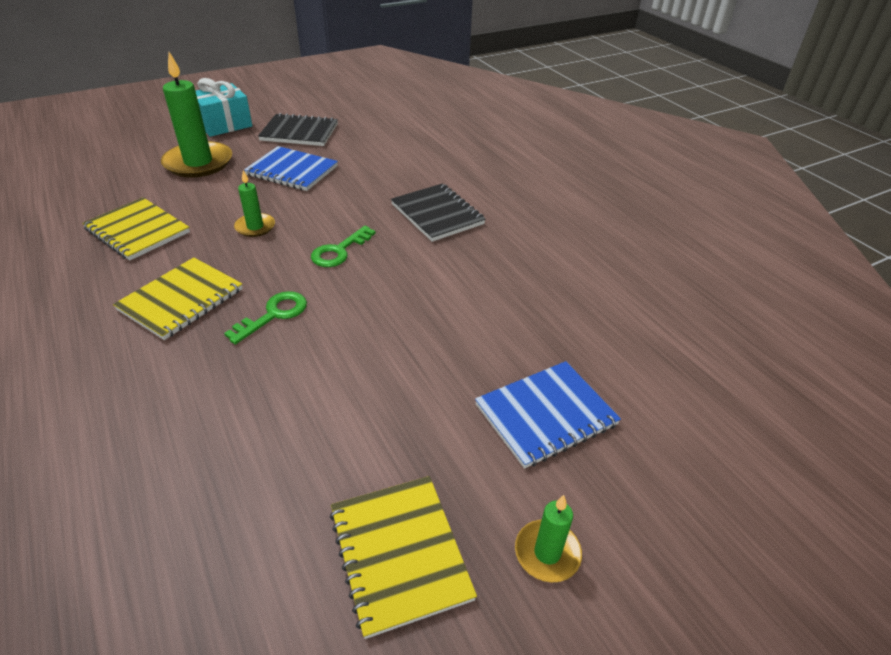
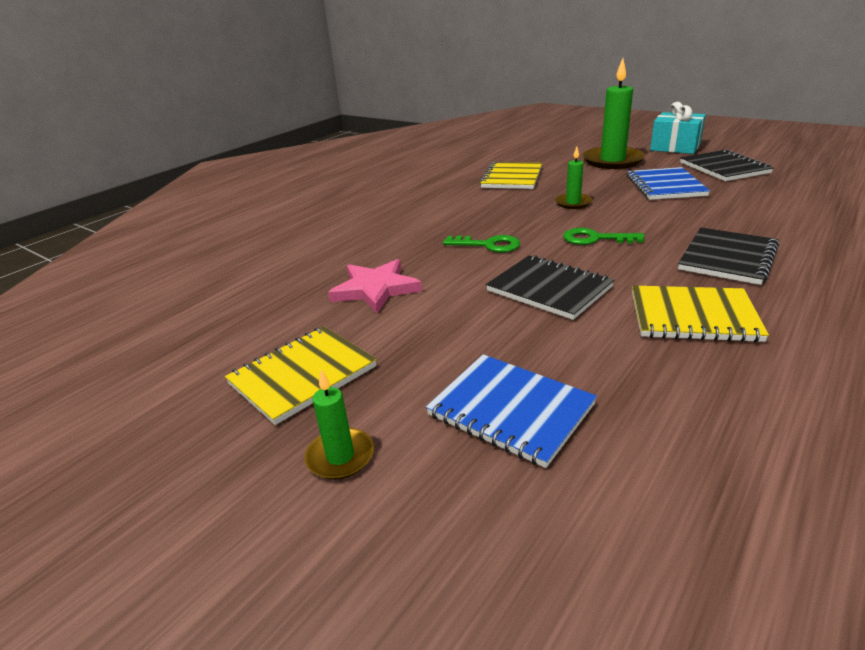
camera: 70 degrees right, 10 degrees down
(181, 300) = (465, 214): yellow notebook -> yellow notebook (693, 316)
(275, 435) = (376, 289): none -> pink star
(396, 316) = (549, 289): none -> black notebook

